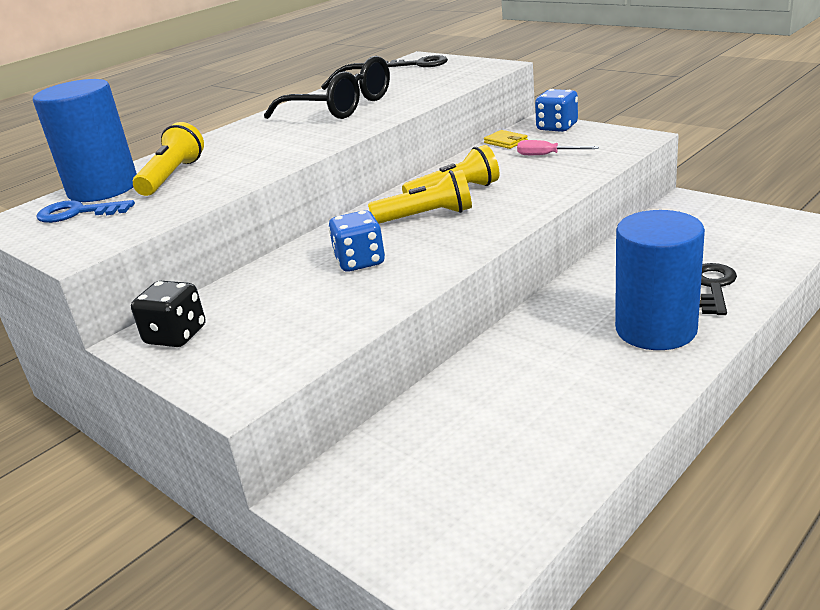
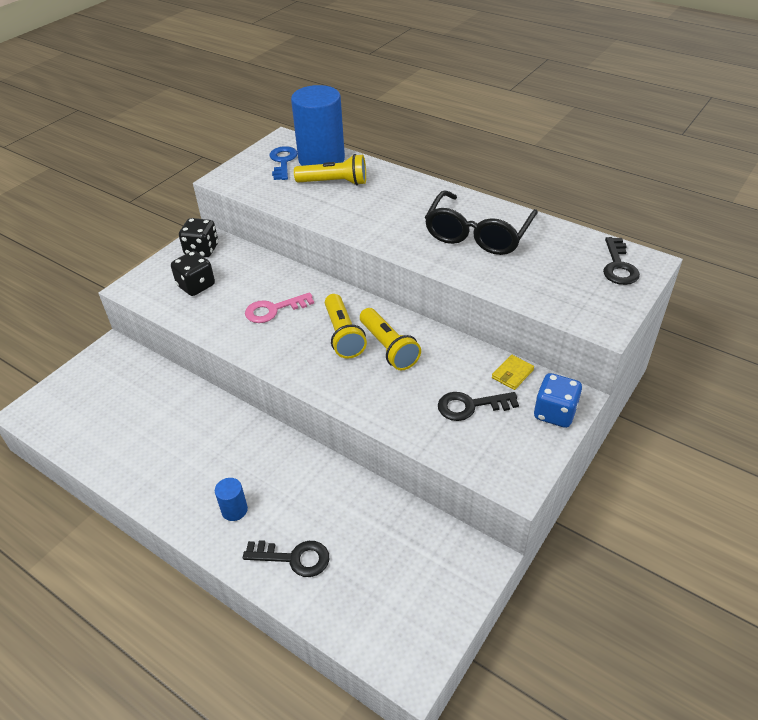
camera: 80 degrees right, 15 degrees up
(271, 329) = (196, 286): none -> black dice
(360, 262) = (274, 310): blue dice -> pink key
(547, 155) = (470, 406): pink screwdriver -> black key
(655, 329) = (234, 510): blue cylinder -> blue cylinder, size x0.42

